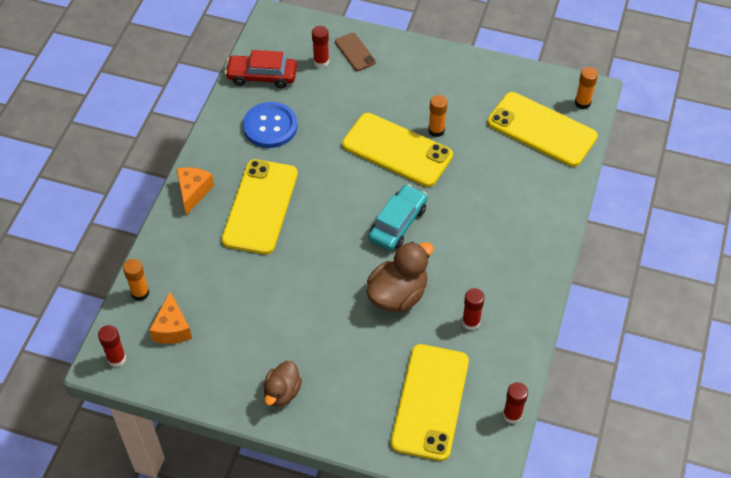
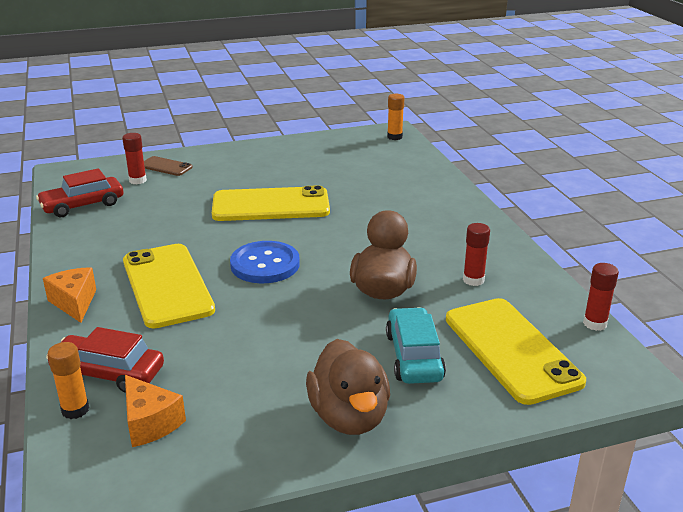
camera: 35 degrees left, 25 degrees down
(116, 359) = (93, 489): red glue stick -> none
(175, 272) = (108, 373): none -> red car
(270, 126) = (123, 231): blue button -> blue button (265, 264)
(282, 392) = (349, 416): brown duck -> brown duck, size x1.57
(398, 223) = (325, 246): turquoise car -> turquoise car (414, 356)
(436, 130) = (293, 184): orange glue stick -> none
(541, 129) = (381, 157): yellow phone -> none

